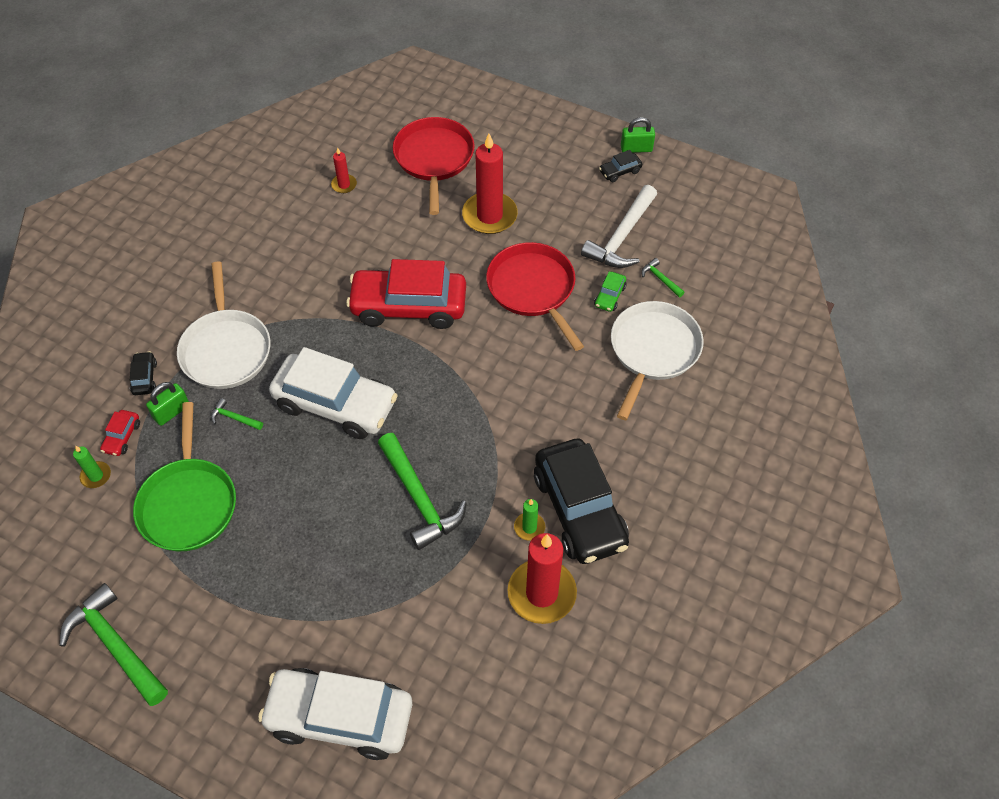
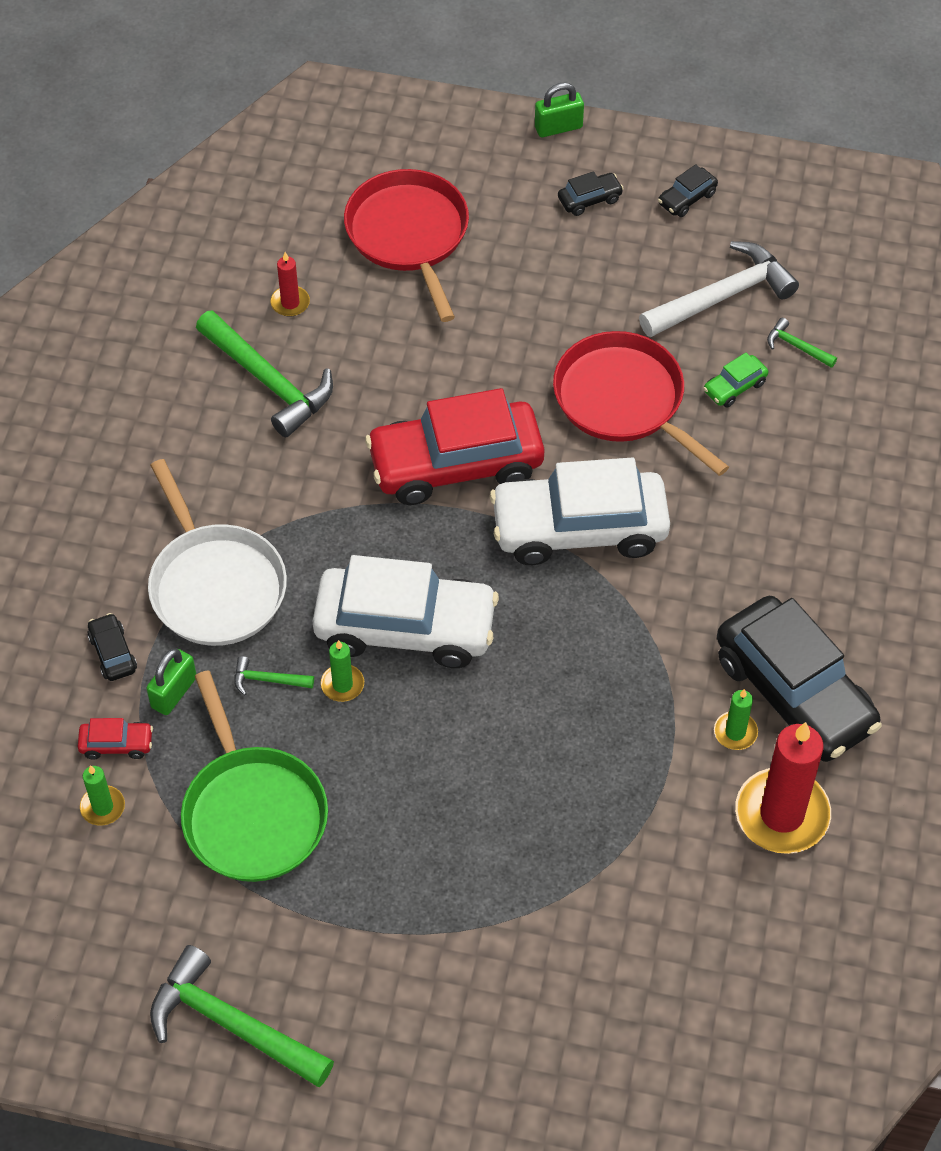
camera: 15 degrees left, 0 degrees up
(122, 437) = (116, 744): red car -> red car turned 90 degrees counterclockwise
(280, 432) = (342, 684): none -> green candle
(340, 717) = (574, 1038): white car -> white car (579, 528)
(419, 498) = (572, 729): green hammer -> green hammer (268, 381)
(489, 215) = (522, 304): red candle -> none
(556, 160) = (589, 199): none -> black car
(609, 296) = (734, 387): green car -> green car turned 45 degrees clockwise
(622, 237) = (722, 296): white hammer -> white hammer turned 135 degrees counterclockwise
(636, 148) = (698, 158): green padlock -> green padlock (558, 127)
(653, 350) = (820, 451): white pan -> none

